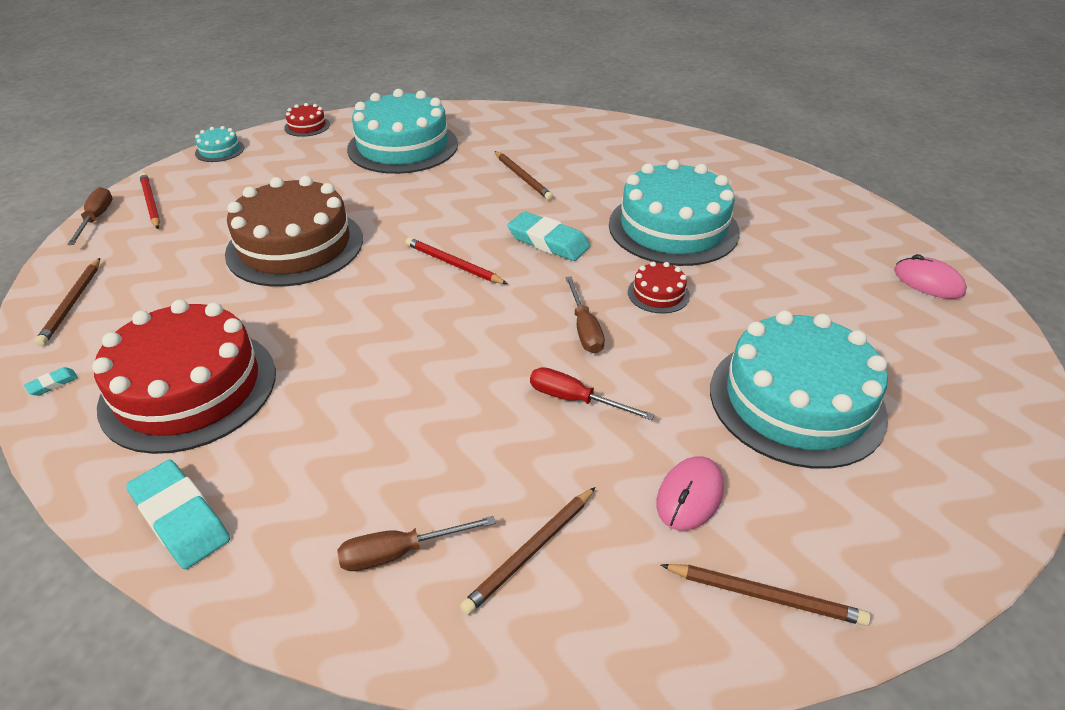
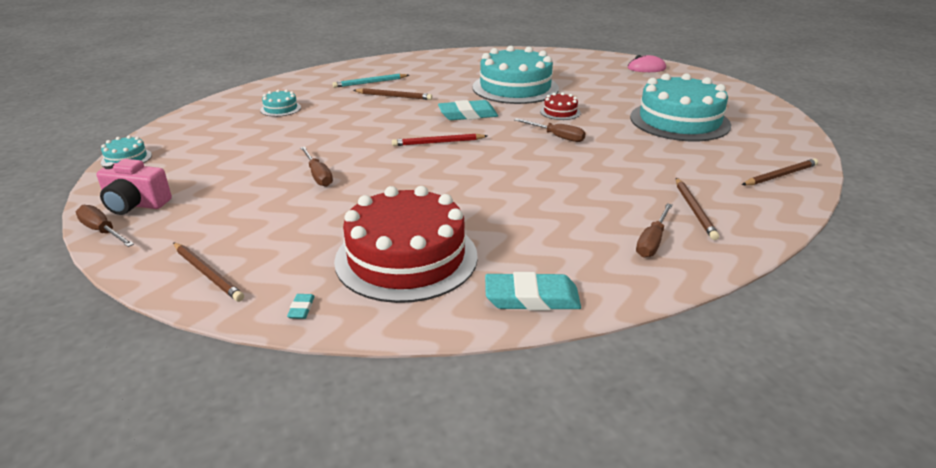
camera: 45 degrees left, 10 degrees down
(150, 203) = (135, 204): red pencil -> pink camera
(295, 246) = (318, 175): brown cake -> brown screwdriver
(307, 126) = (175, 123): red cake -> none
(403, 146) = (280, 109): turquoise cake -> turquoise cake, size x0.43
(533, 147) = (370, 83): none -> turquoise pencil
(575, 399) = (605, 160): red screwdriver -> none
(689, 496) = (706, 164): pink mouse -> none

